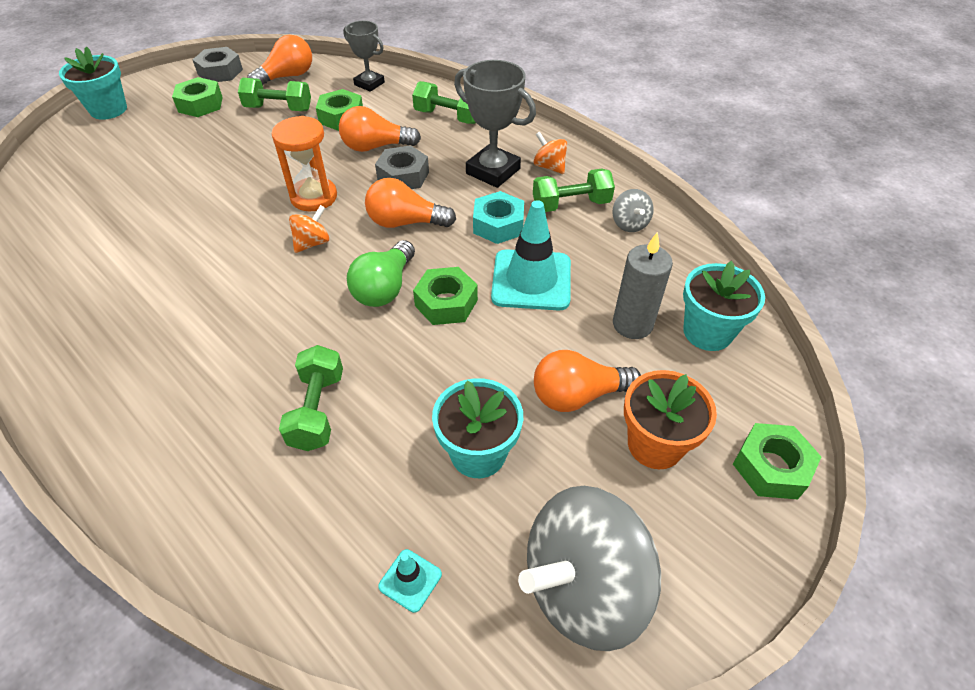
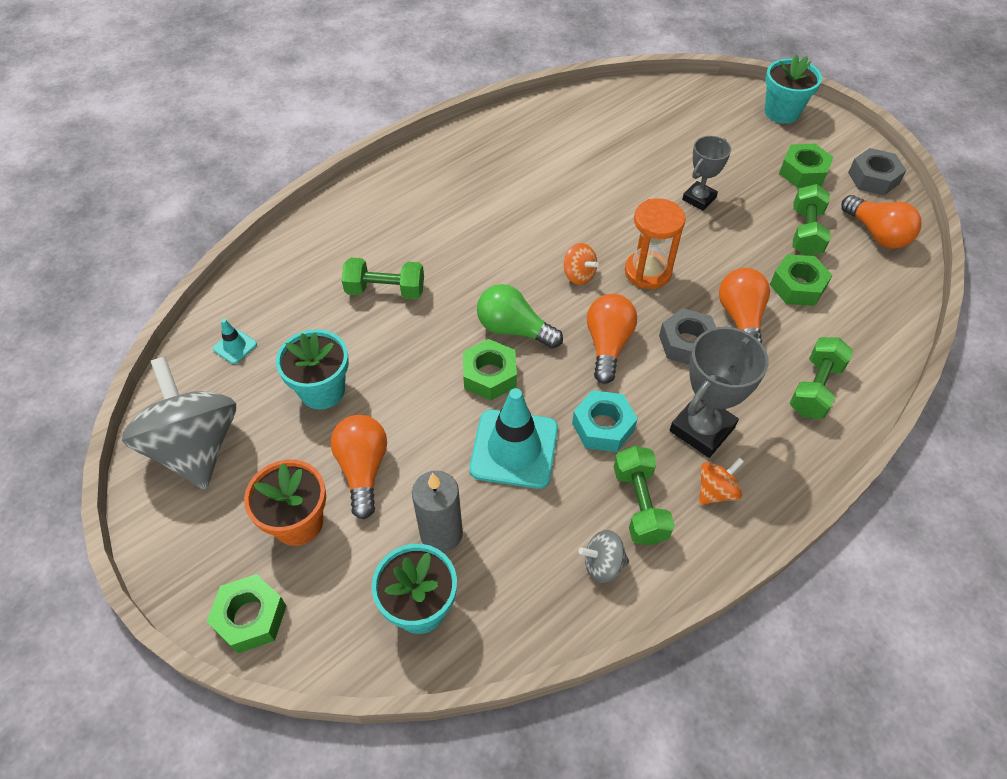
camera: 95 degrees right, 5 degrees up
(369, 84) = (878, 309): grey trophy -> grey trophy (699, 199)

